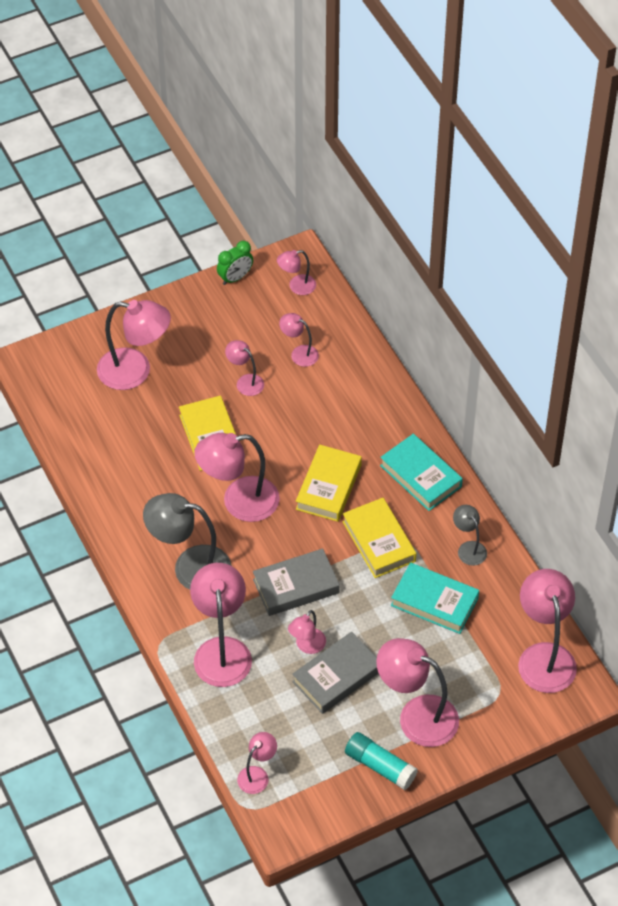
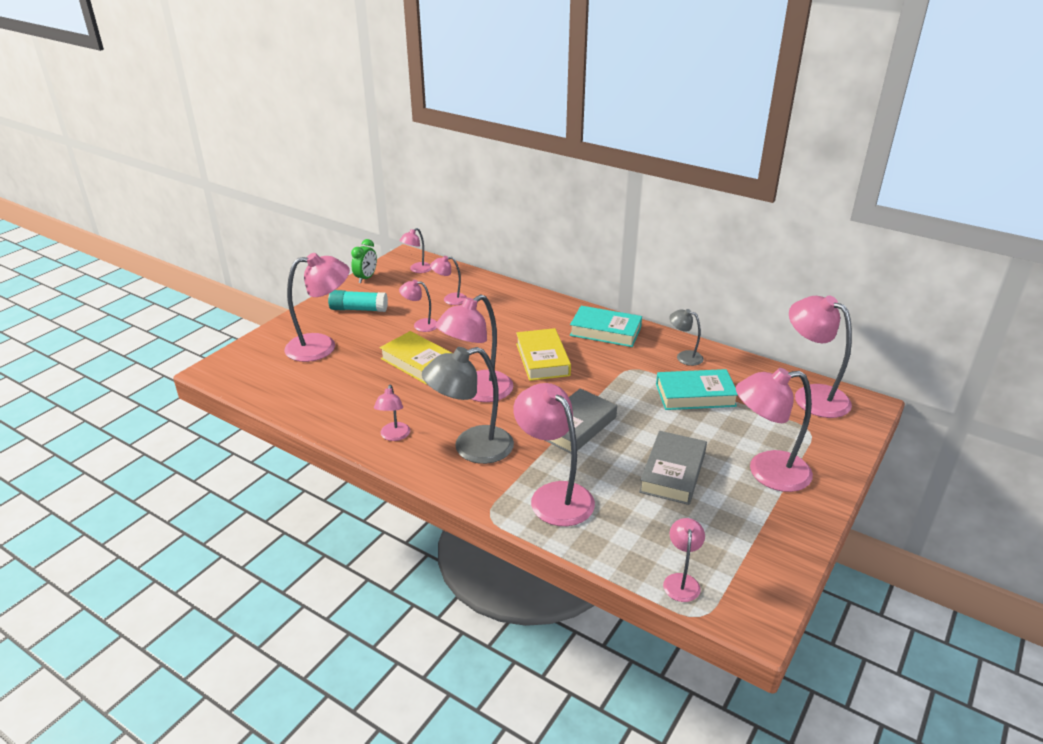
camera: 30 degrees left, 20 degrees down
(307, 646) = (626, 462): pink lamp -> pink lamp (394, 436)
(378, 541) = (614, 376): yellow book -> none
(380, 766) = (779, 522): turquoise glue stick -> turquoise glue stick (358, 309)

